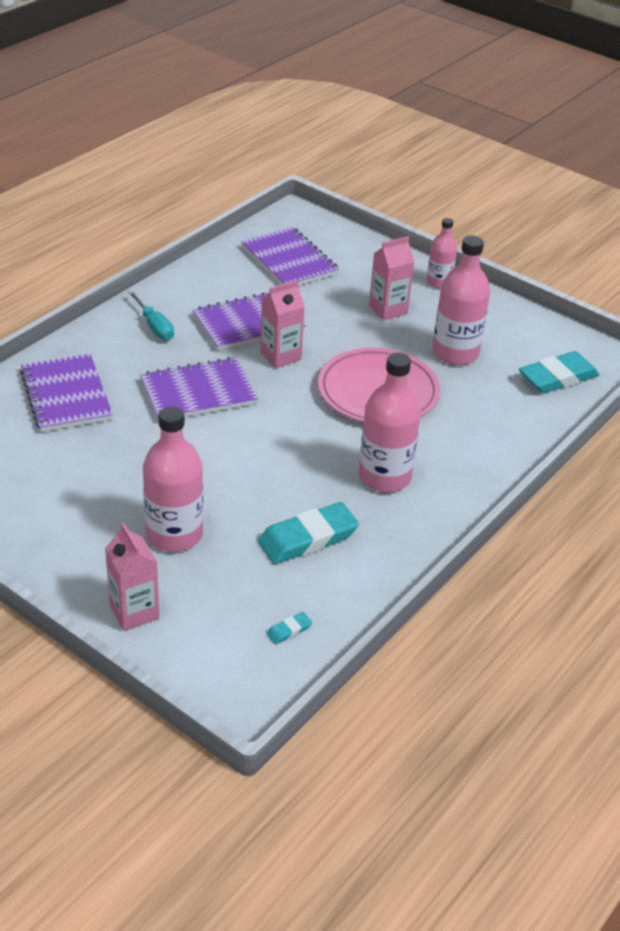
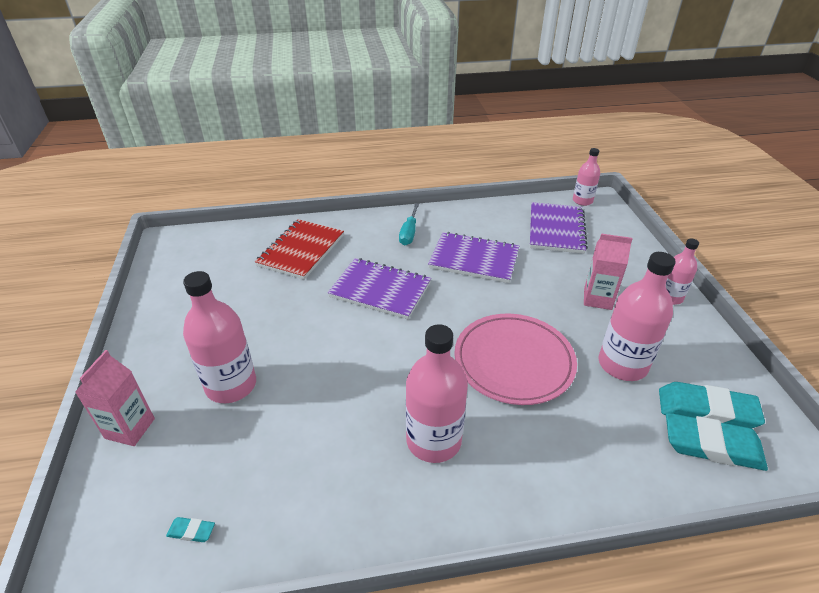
camera: 45 degrees right, 0 degrees up
(66, 395) = (301, 250): purple notebook -> red notebook
(280, 356) = (469, 293): pink carton -> none
(281, 220) = (582, 201): none -> pink bottle
(308, 538) = (309, 455): turquoise eraser -> turquoise eraser (706, 410)

